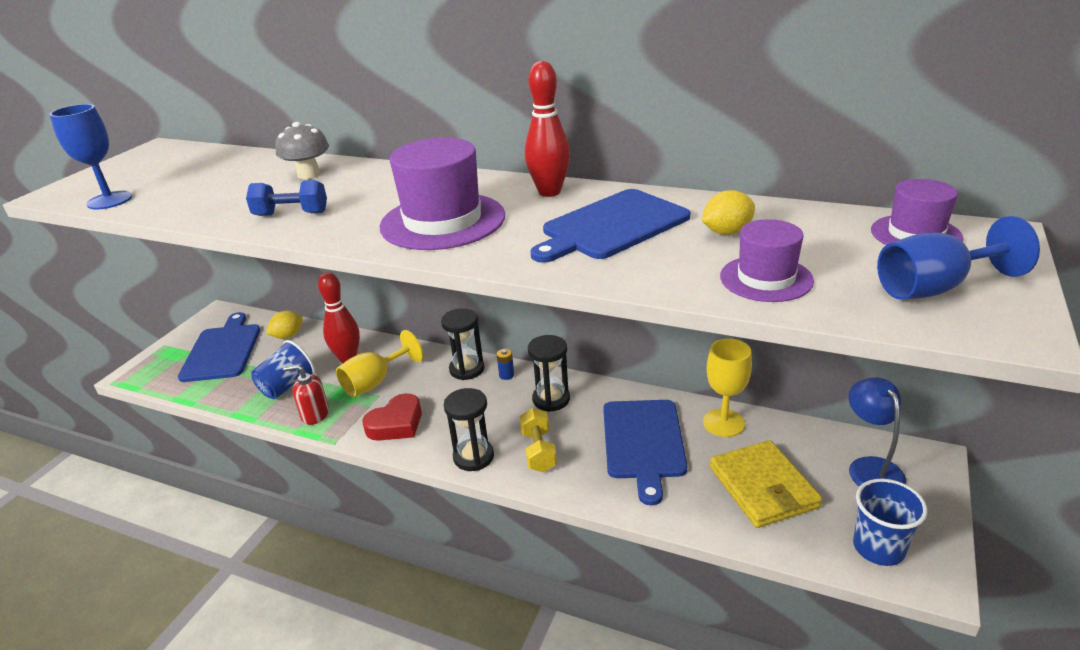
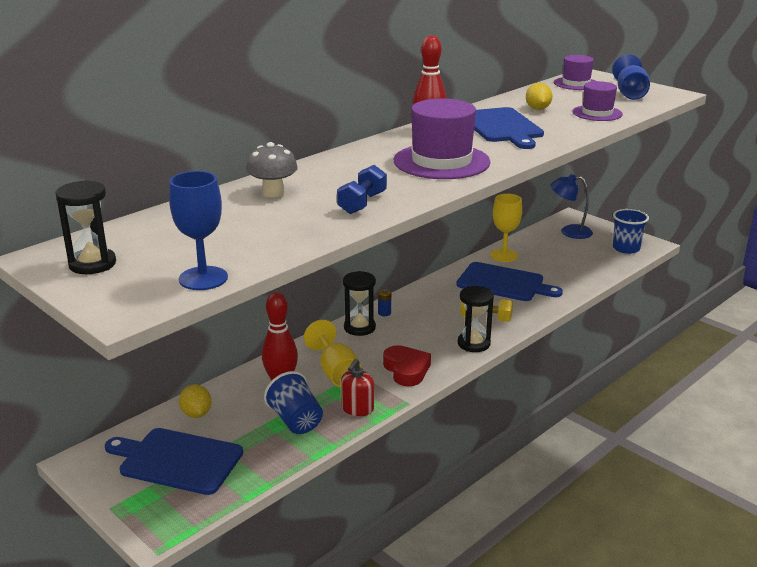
camera: 70 degrees left, 5 degrees down
(551, 399) = (431, 302): black hourglass -> black hourglass (92, 264)
(763, 487) = (567, 261): yellow wallet -> none

